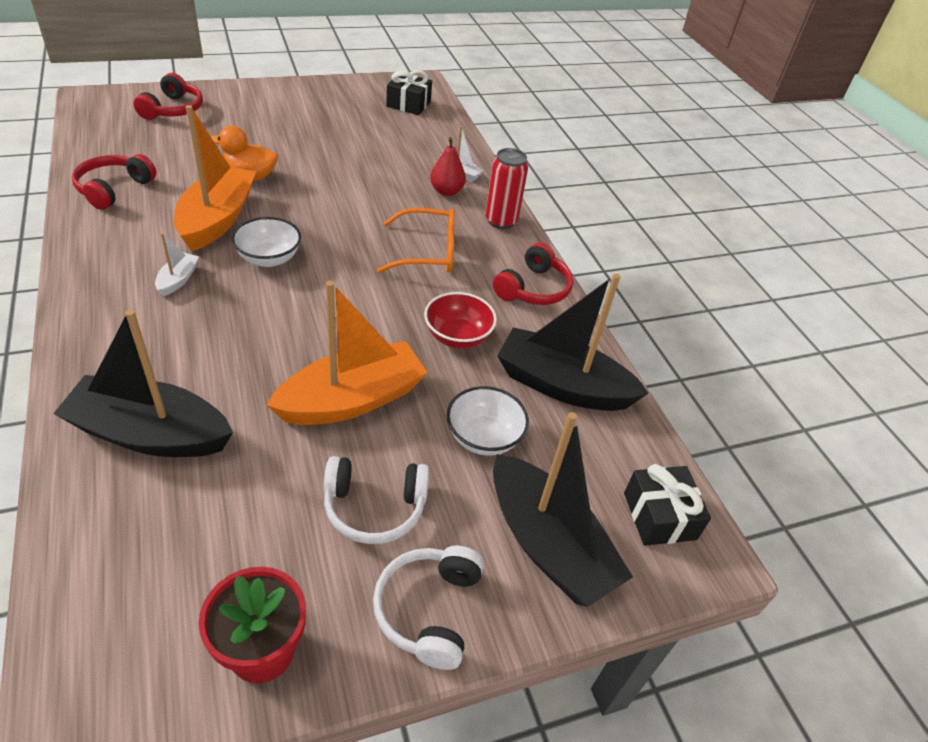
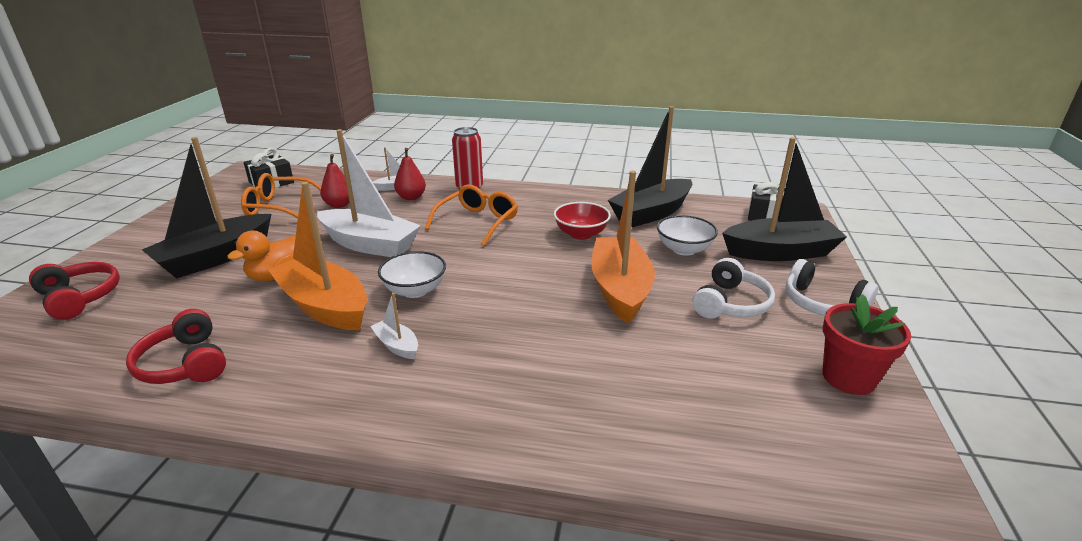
camera: 55 degrees left, 15 degrees down
(151, 434) = (604, 397): black boat -> black boat (216, 257)
(333, 203) = (369, 244): none -> white boat
(365, 128) = (279, 207): none -> orange glasses
(395, 157) = (339, 205): none -> red pear
(533, 288) = (552, 197): red headphones -> none

